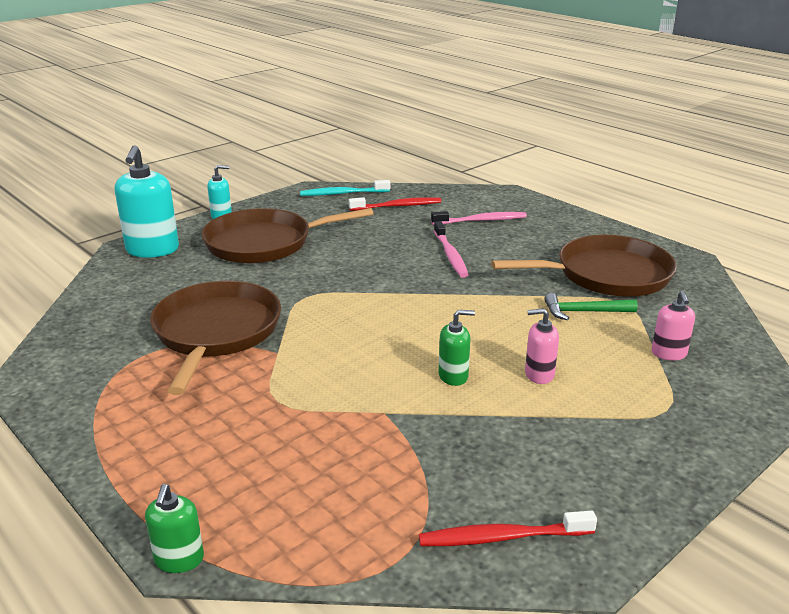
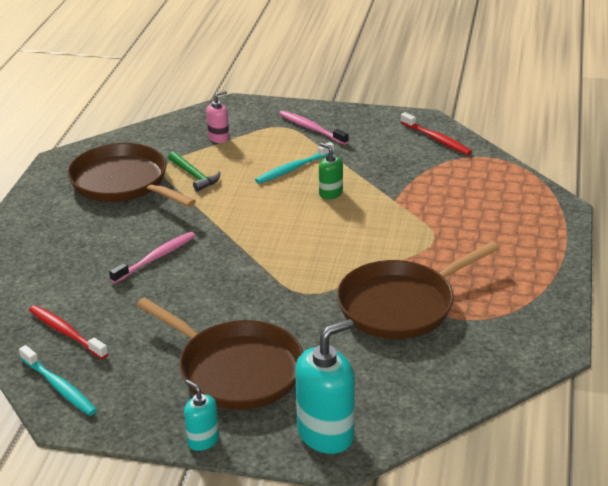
camera: 125 degrees left, 5 degrees up
(179, 559) = (567, 205): green soap dispenser -> none
(481, 220) = (62, 270): pink toothbrush -> pink toothbrush (311, 128)
(539, 374) = (293, 168): pink soap dispenser -> turquoise toothbrush

